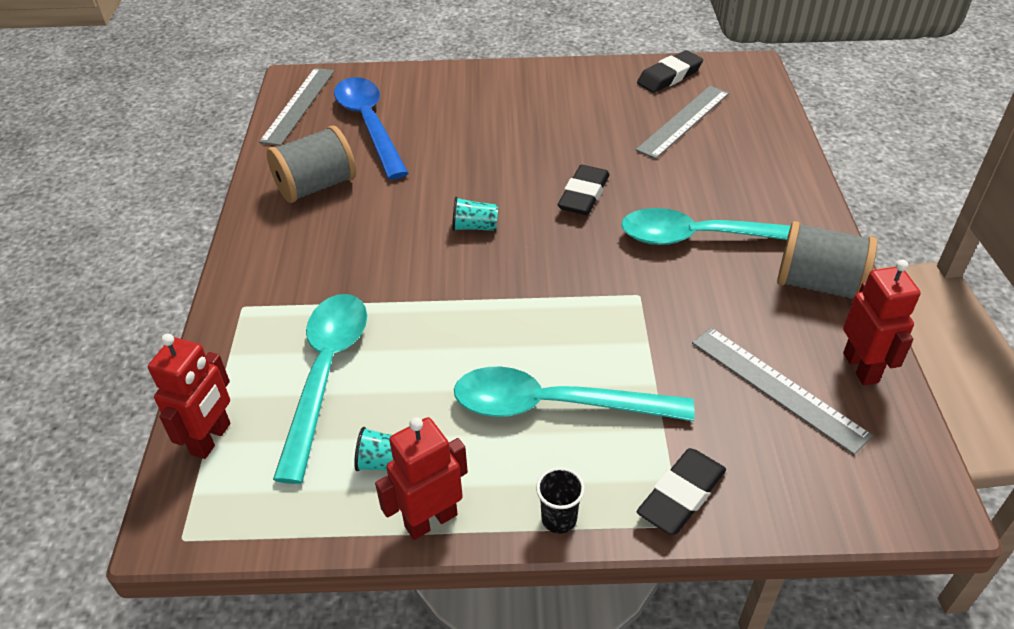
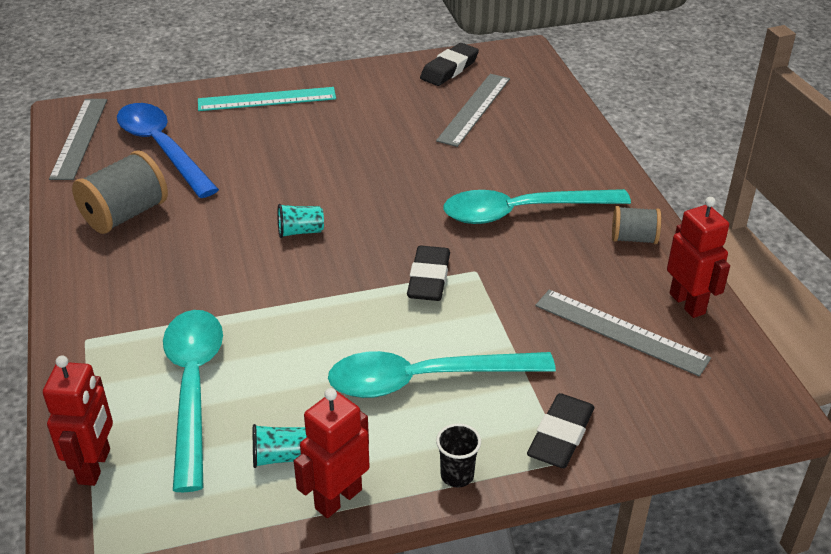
camera: 15 degrees left, 5 degrees down
(481, 87) = (267, 99): none -> turquoise ruler
(583, 195) = (398, 188): black eraser -> black eraser (429, 278)
(818, 284) = (634, 238): grey spool -> grey spool, size x0.59

